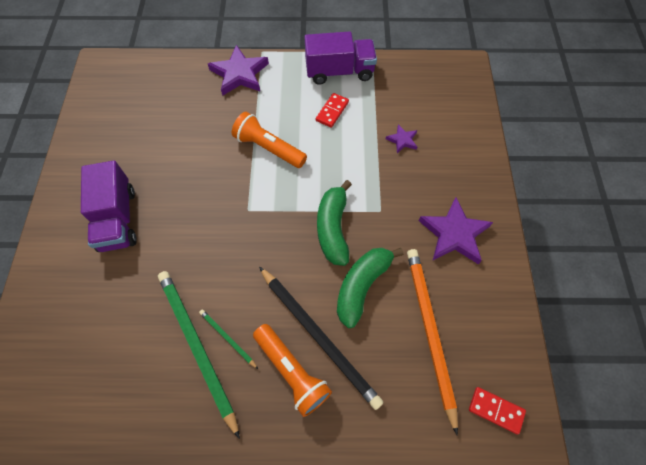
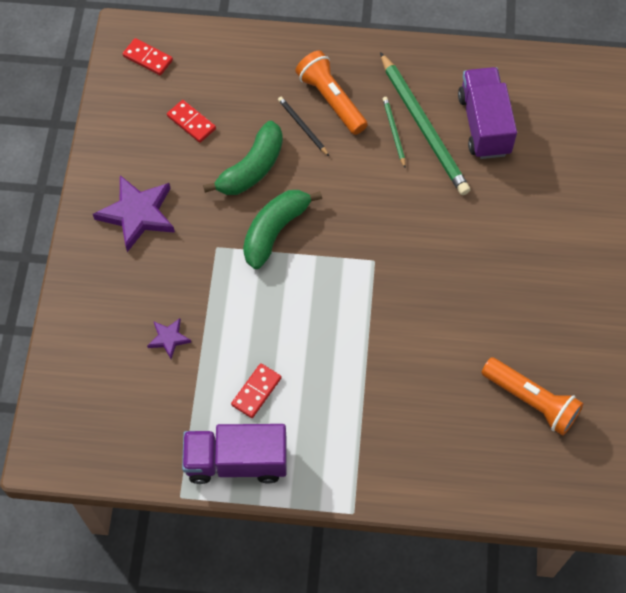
camera: 175 degrees left, 0 degrees up
(117, 219) = (528, 261): purple truck -> purple truck (484, 125)
(227, 338) = (394, 132): green pencil -> green pencil turned 150 degrees counterclockwise
(239, 74) = (387, 470): purple star -> none
(268, 148) = (347, 341): orange flashlight -> orange flashlight (531, 401)
(319, 336) = (302, 126): black pencil -> black pencil, size x0.46
(333, 228) = (275, 231): green banana -> green banana turned 150 degrees counterclockwise
(429, 331) = (191, 122): orange pencil -> red domino

